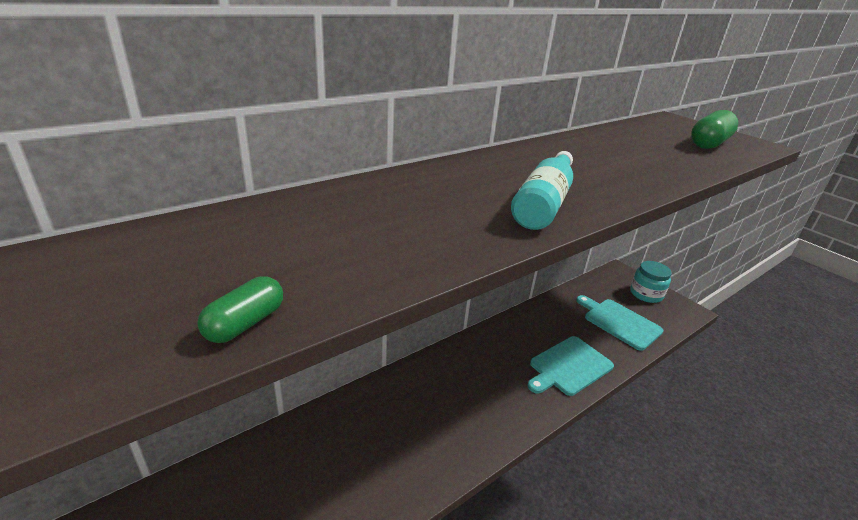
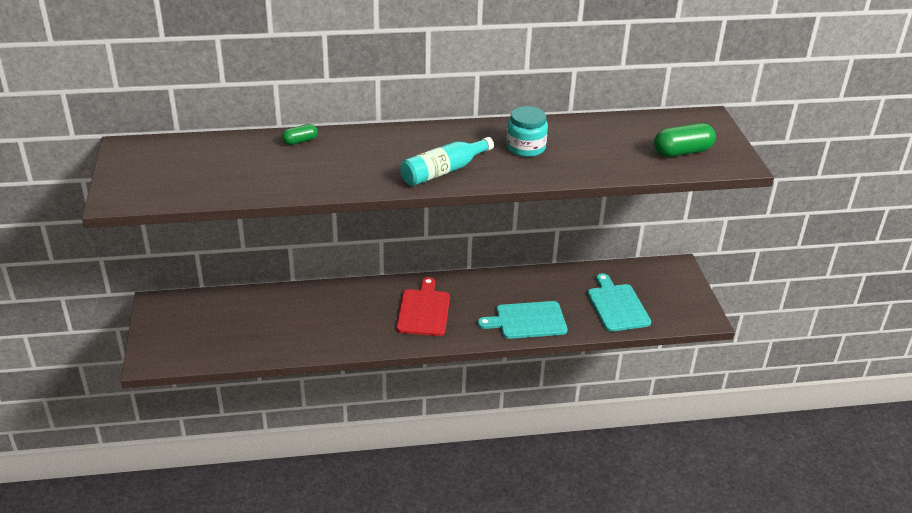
camera: 30 degrees right, 5 degrees up
(245, 323) = (231, 193): green capsule -> green capsule (300, 141)
(463, 395) = (423, 310): none -> red cutting board
(646, 294) = (679, 292): turquoise jar -> turquoise jar (525, 147)

